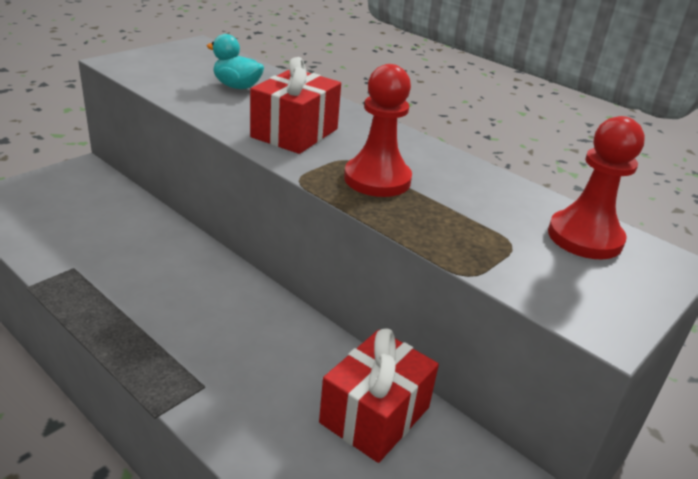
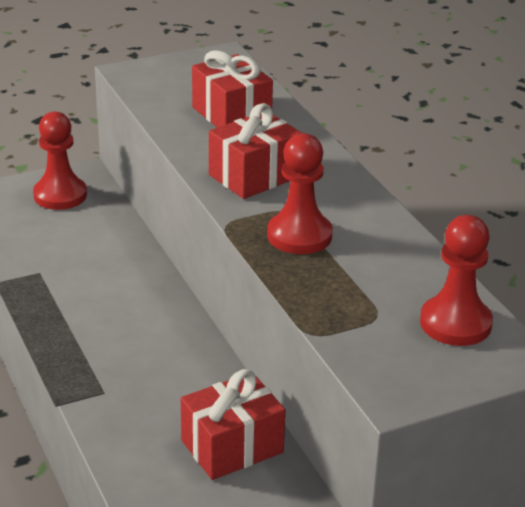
camera: 25 degrees right, 0 degrees up
(66, 190) = (60, 195): none -> red pawn
(237, 86) = (231, 115): turquoise duck -> red gift

